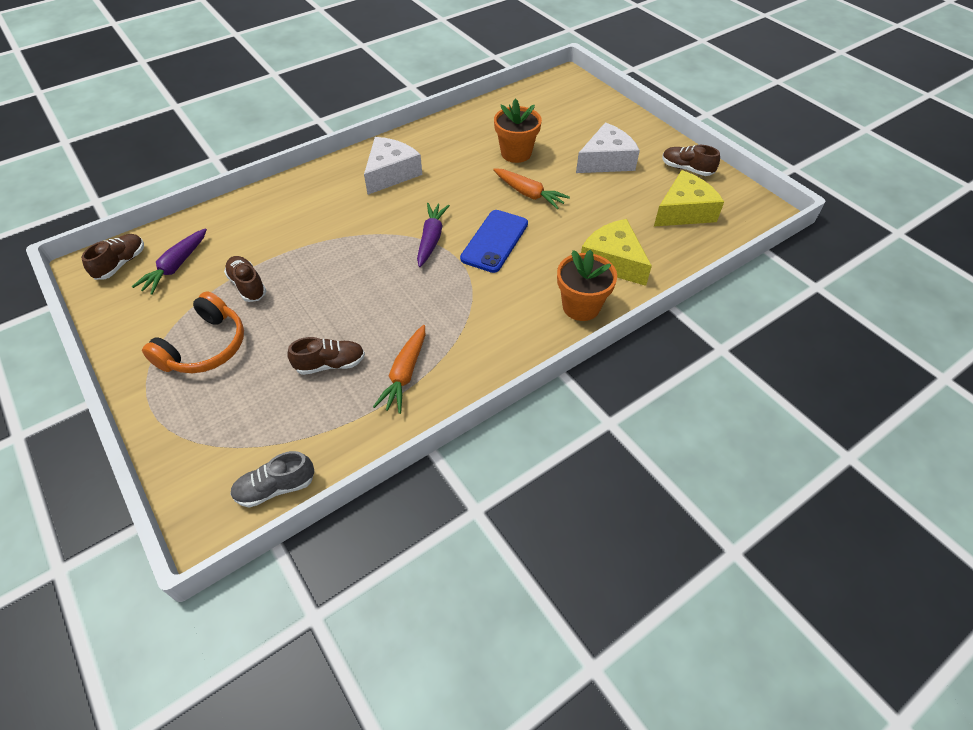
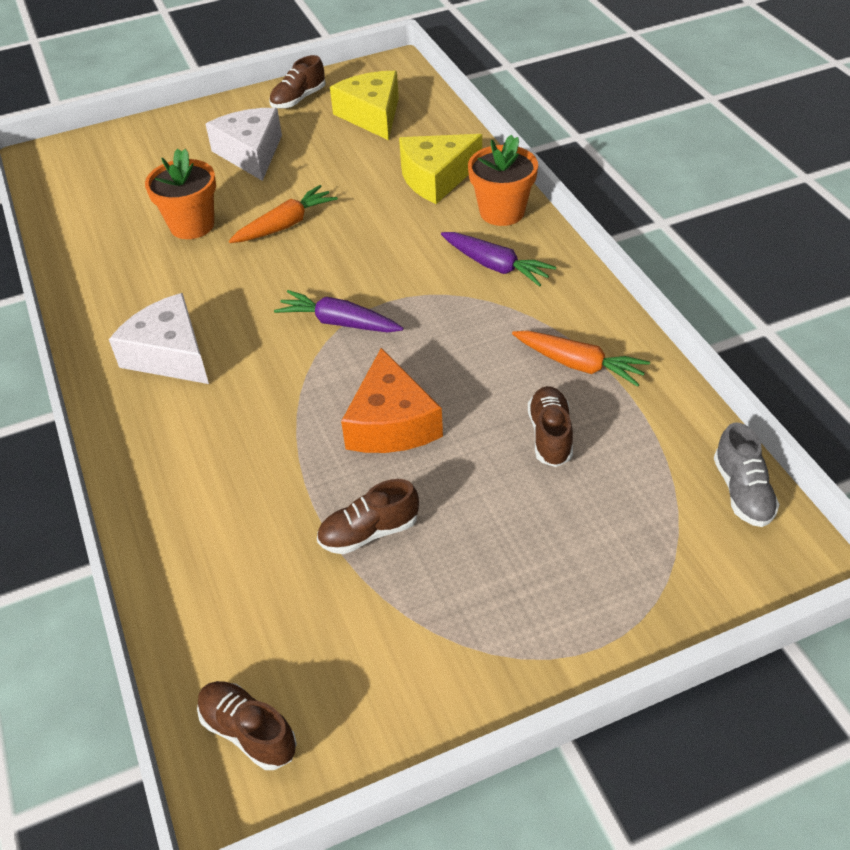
camera: 75 degrees left, 5 degrees down
(176, 266) = (288, 638): purple carrot -> purple carrot (495, 266)
(205, 347) = (489, 582): orange headphones -> none
(338, 280) = (391, 423): none -> orange cheese
(494, 241) = (366, 265): blue phone -> none

